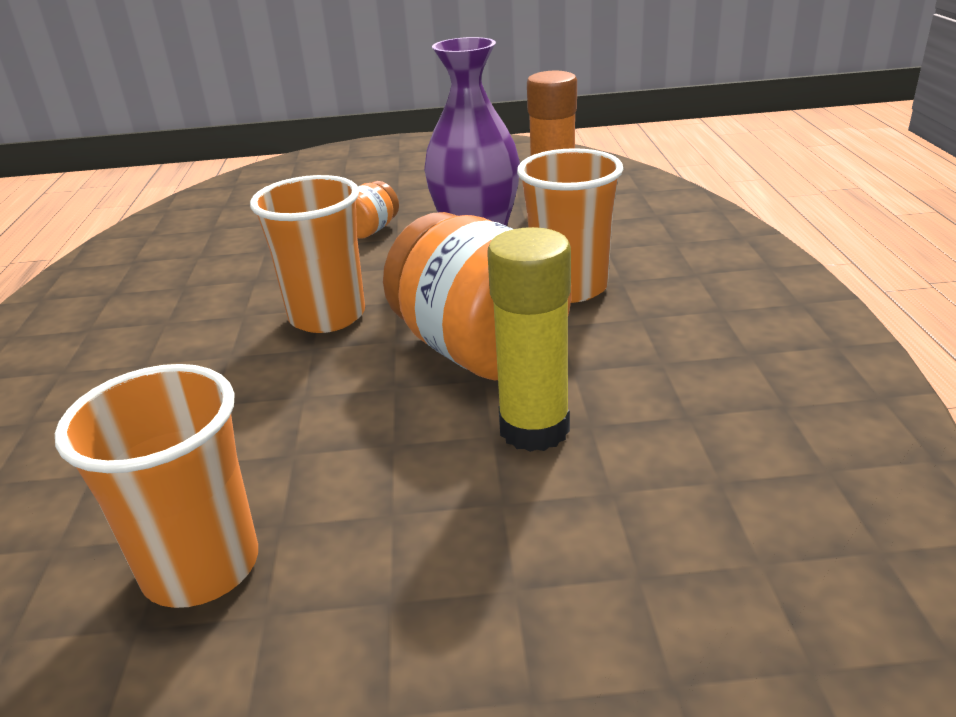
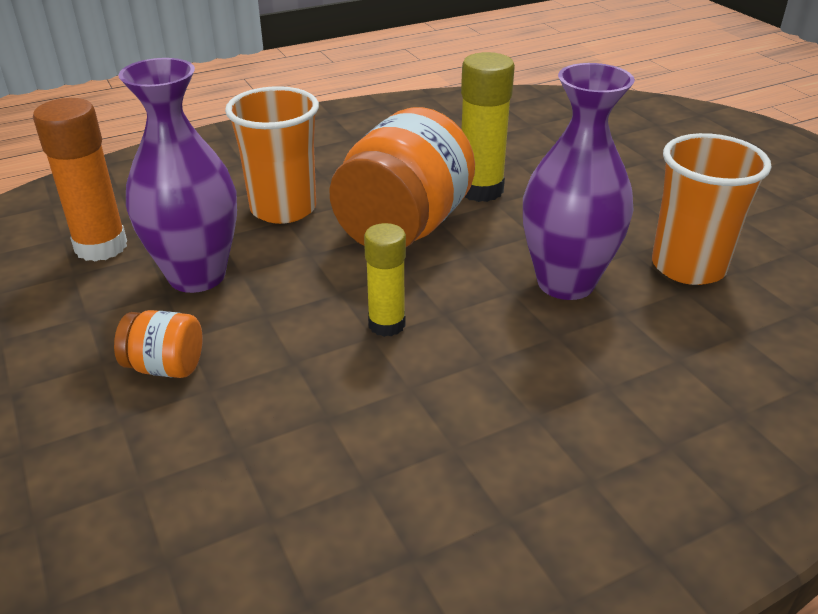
camera: 115 degrees left, 5 degrees up
(280, 438) = (565, 283): none -> purple vase
(327, 316) = (386, 324): orange cup -> yellow glue stick

